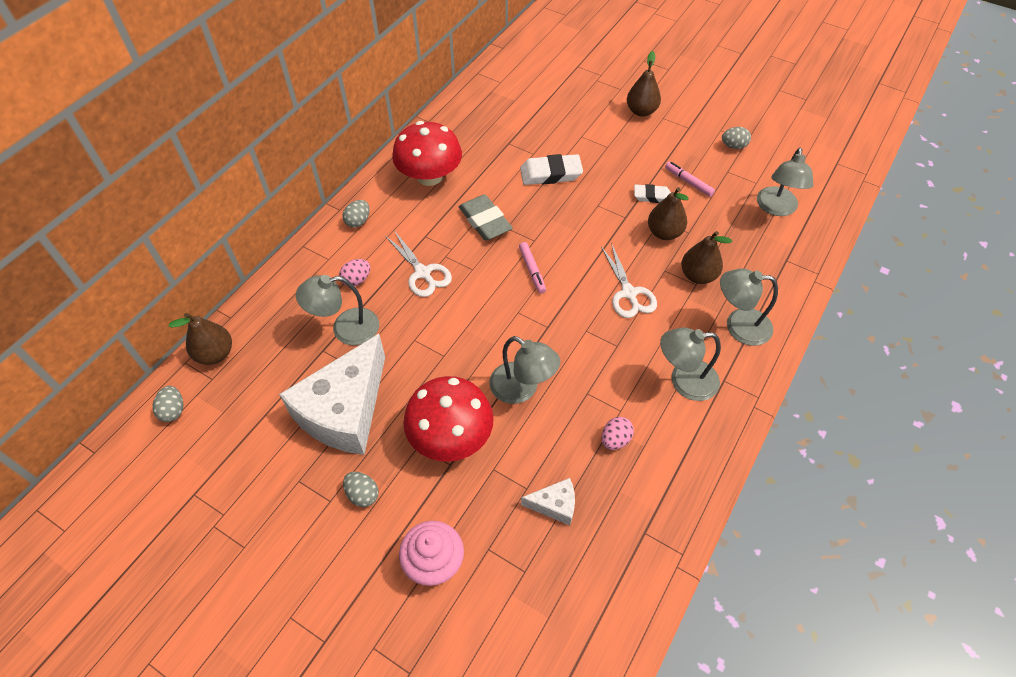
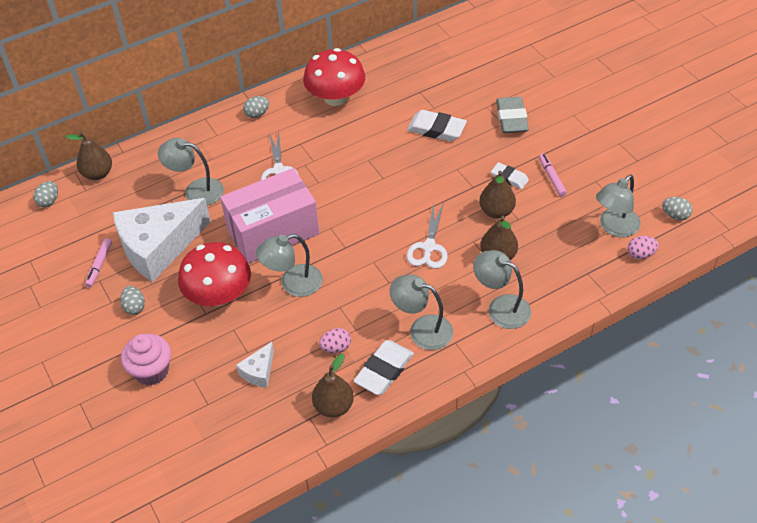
camera: 30 degrees right, 5 degrees down
(356, 280) = (227, 158): pink egg -> pink egg (640, 254)
(461, 340) = (273, 231): none -> pink box
(485, 221) = (354, 149): grey eraser -> grey eraser (511, 118)
(522, 389) = (293, 284): grey lamp -> grey lamp turned 90 degrees clockwise
(532, 270) = (364, 200): pink marker -> pink marker (99, 265)
(554, 505) = (259, 371): white cheese -> white cheese turned 90 degrees clockwise
(641, 111) = (557, 102): brown pear -> brown pear (333, 406)
(680, 442) = (384, 370): none -> white eraser
(733, 146) = (619, 161): grey egg -> grey egg (675, 215)

